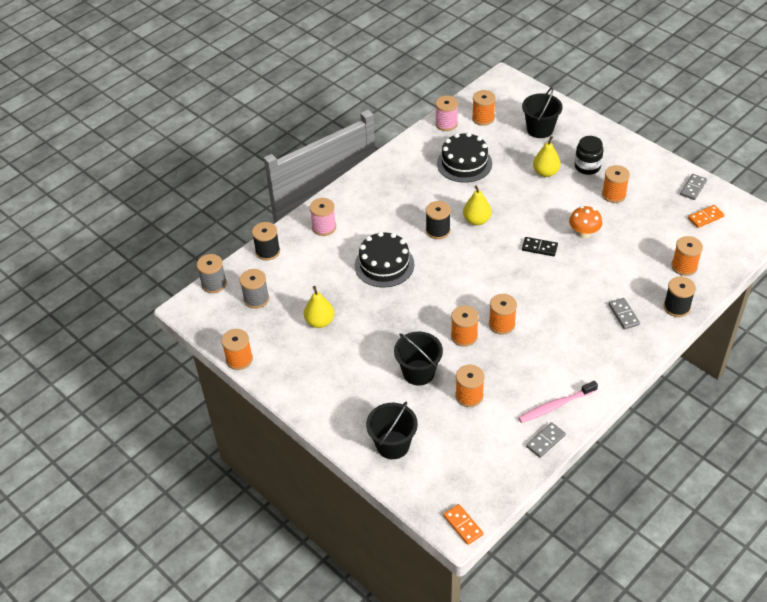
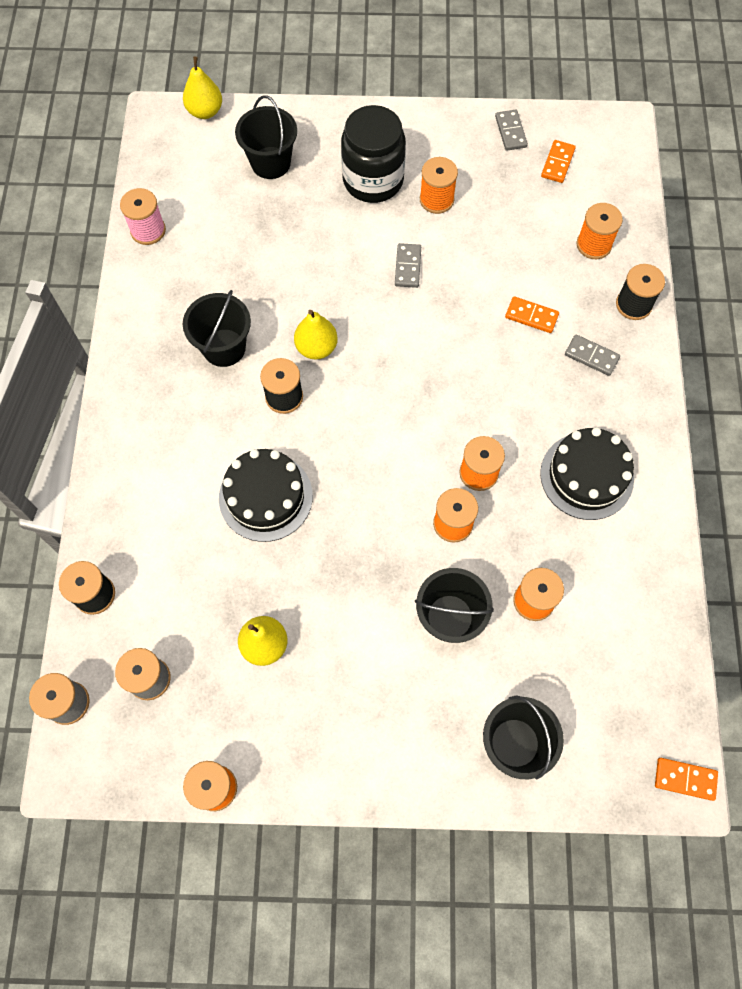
camera: 45 degrees left, 20 degrees up
(324, 227) = (135, 500): pink spool -> none
(430, 193) = (224, 348): none -> black bucket
(464, 163) = (225, 274): black cake -> black cake (586, 476)
(483, 118) = (187, 192): orange spool -> none
(539, 248) = (423, 333): black domino -> none
(545, 172) = (333, 221): yellow pear -> yellow pear (205, 111)
(545, 441) = (664, 590): grey domino -> grey domino (407, 267)
(555, 406) = (633, 535): pink toothbrush -> none
(584, 233) = (453, 277): orange mushroom -> none
(587, 166) = (373, 180): black jar -> black jar, size x1.59
(609, 276) = (531, 316): none -> orange domino

